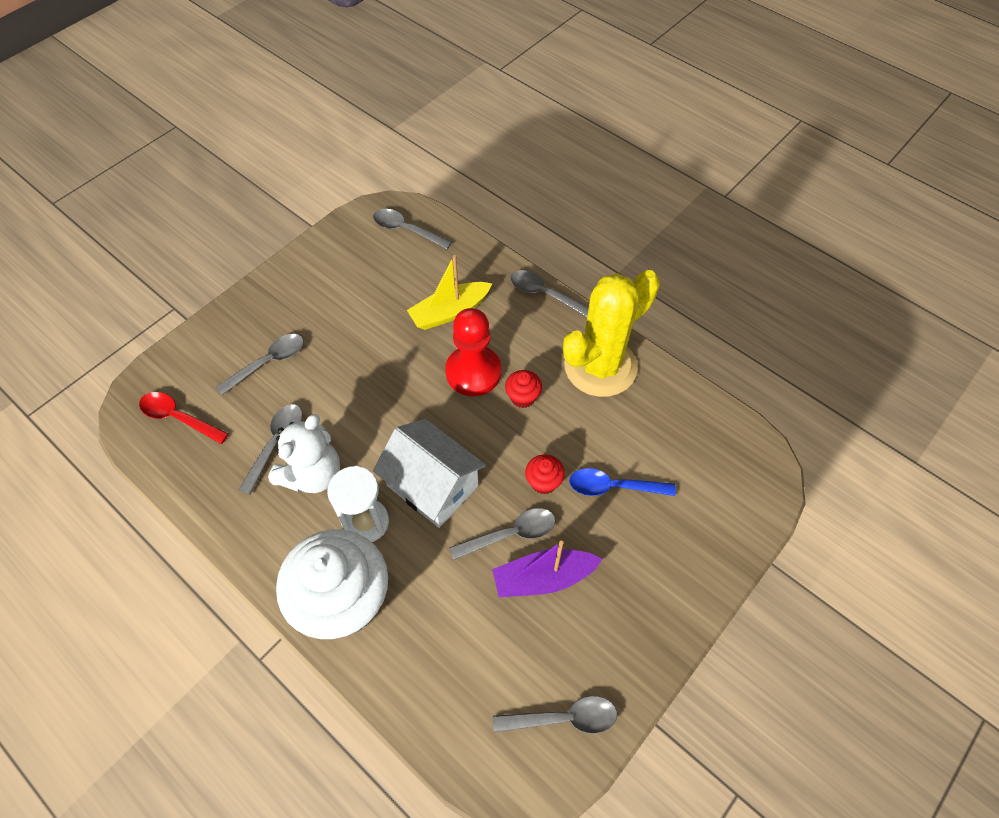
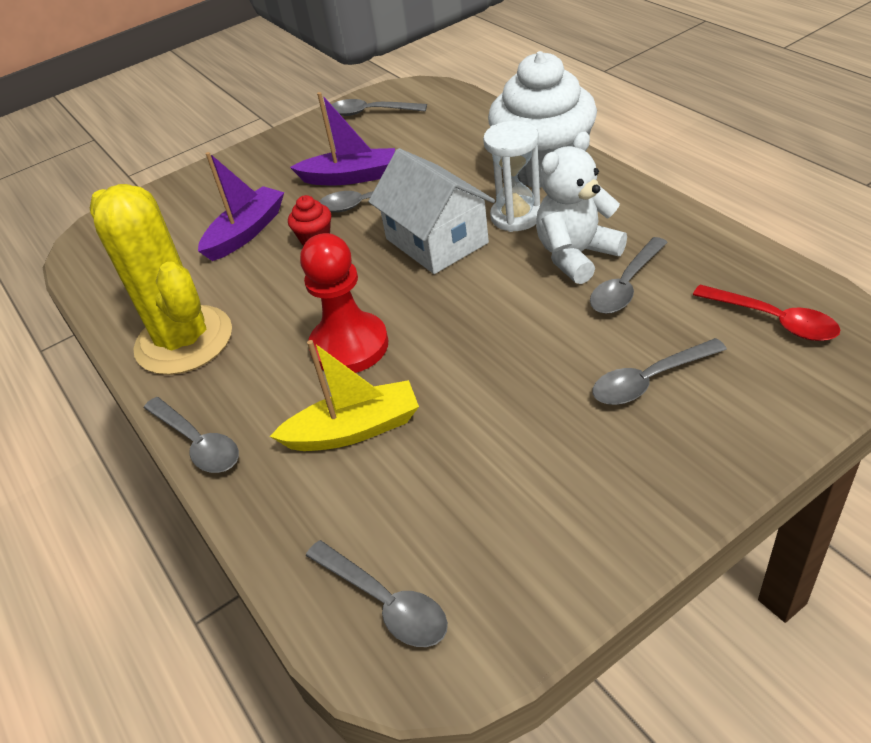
camera: 160 degrees left, 15 degrees down
(523, 397) = (298, 314): red cupcake -> none
(600, 366) = (184, 340): yellow cactus -> yellow cactus turned 75 degrees clockwise
(613, 487) = (246, 232): blue spoon -> purple boat

